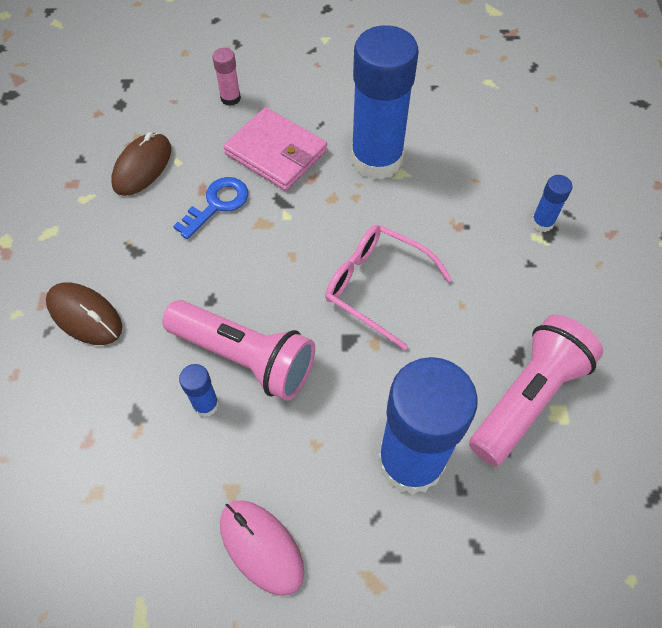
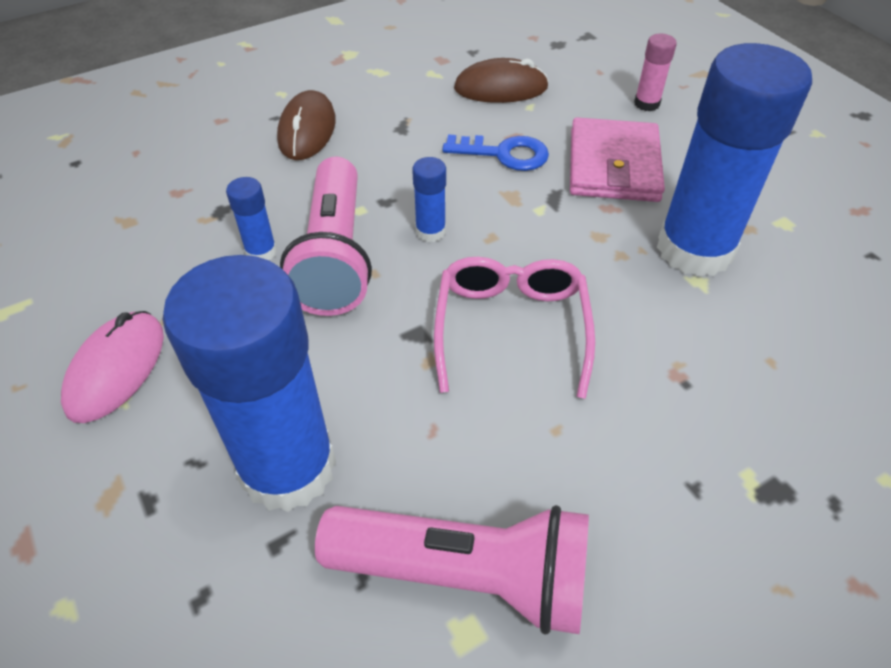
camera: 60 degrees right, 10 degrees down
(542, 223) = (781, 474): blue glue stick -> blue glue stick (430, 231)

